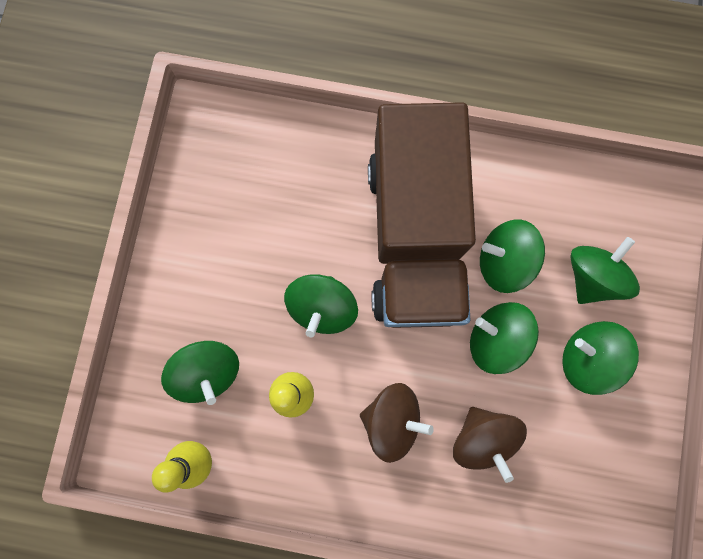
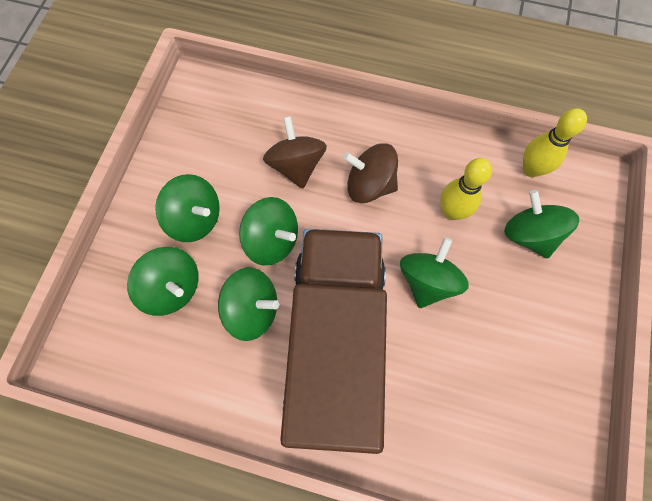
camera: 175 degrees left, 10 degrees down
(592, 276) = (173, 288): green spinning top -> green spinning top turned 90 degrees counterclockwise

